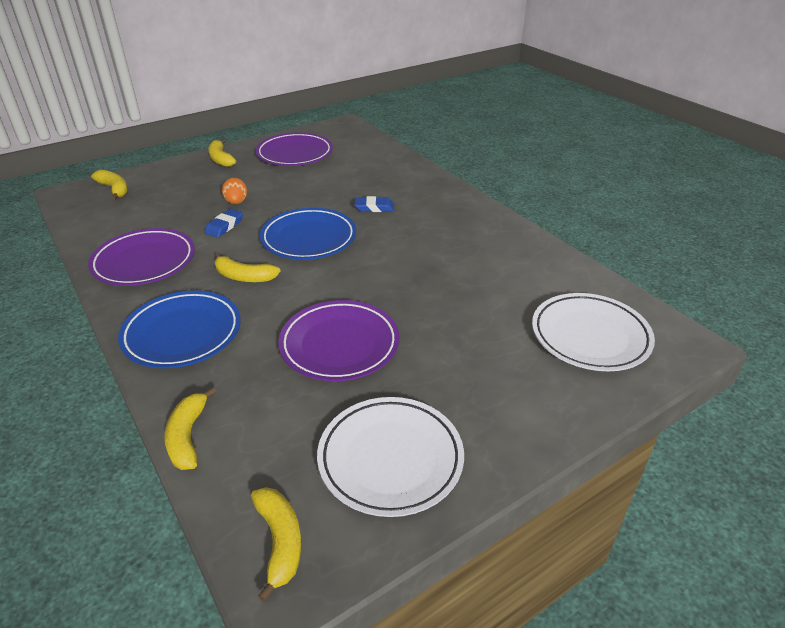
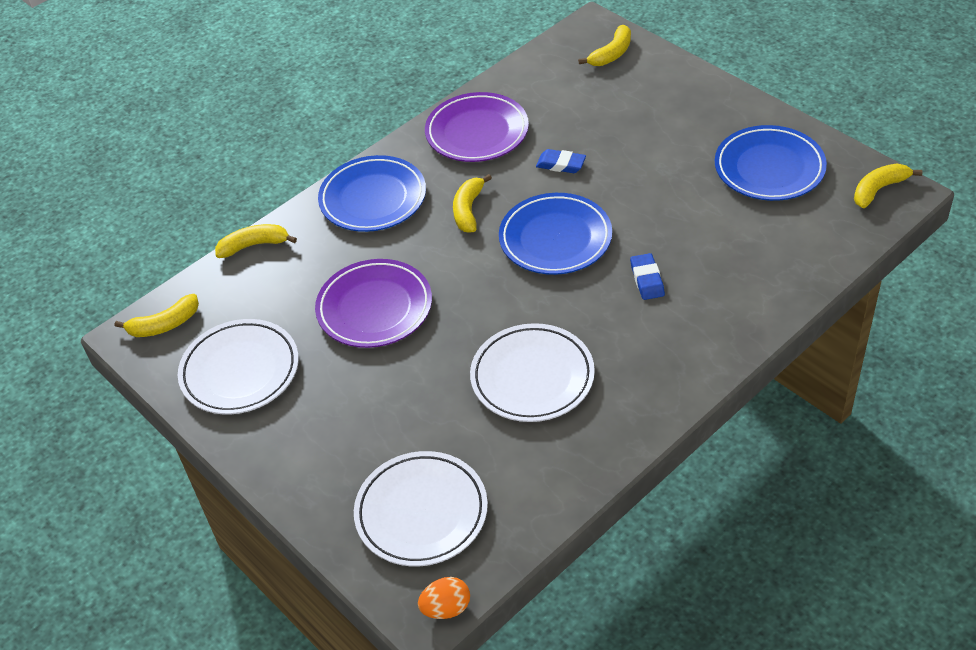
camera: 85 degrees right, 10 degrees up
(221, 159) = (722, 107): yellow banana -> yellow banana (878, 190)
(236, 202) = (616, 156): orange egg -> orange egg (446, 608)
(295, 154) = (769, 168): purple plate -> blue plate
(454, 266) = (532, 377): none -> white plate

